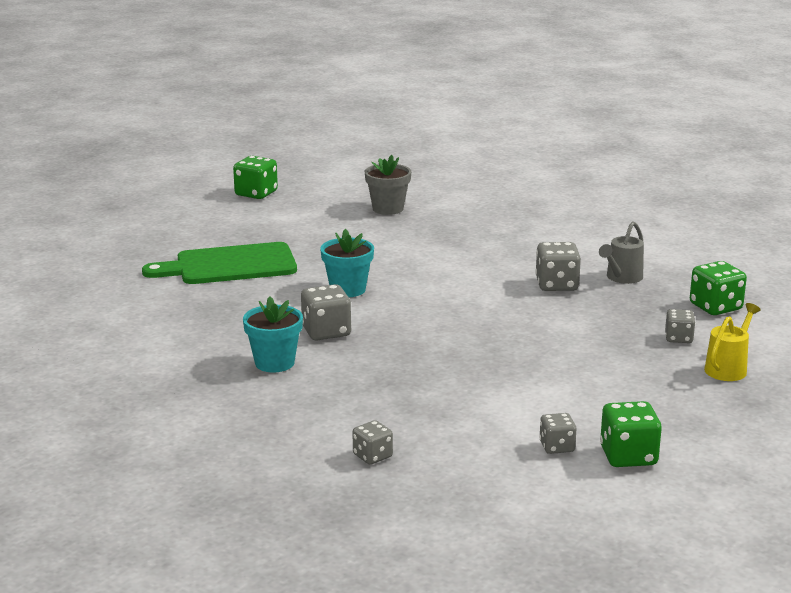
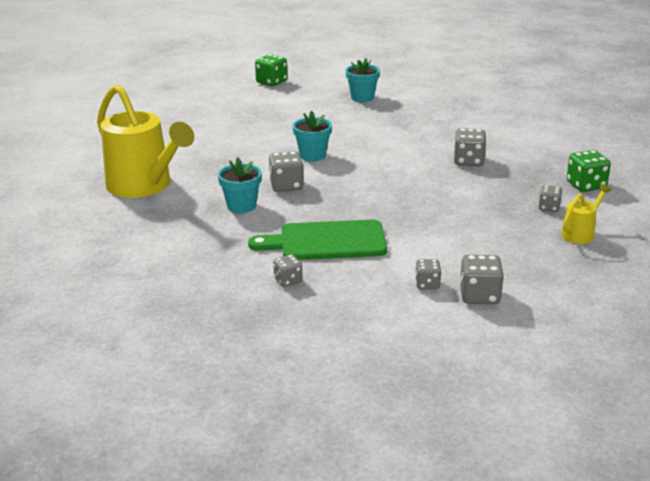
camera: 10 degrees right, 5 degrees up
(129, 344) = (145, 186): none -> yellow watering can
(229, 265) = (235, 133): green cutting board -> green cutting board (327, 241)
(388, 209) = (362, 98): grey flower pot -> turquoise flower pot
(621, 278) = (520, 159): grey watering can -> none
(628, 456) = (479, 296): green dice -> grey dice

